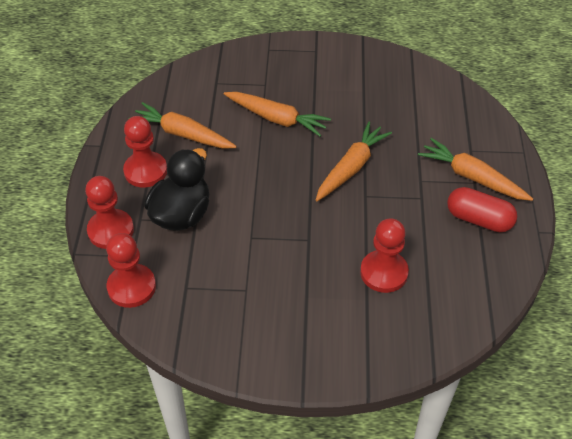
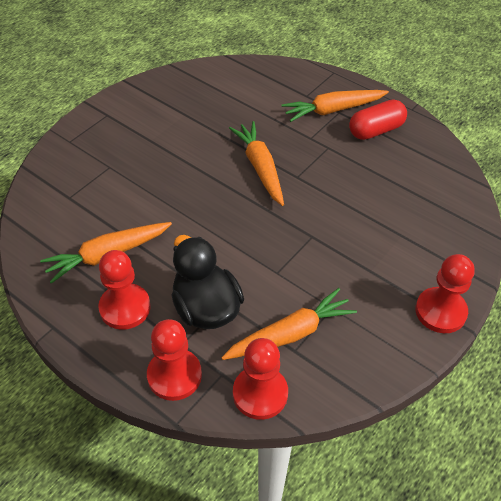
camera: 55 degrees left, 0 degrees up
(276, 119) = (158, 182): orange carrot -> orange carrot (290, 334)
(384, 272) = (383, 210): red pawn -> red pawn (440, 311)

